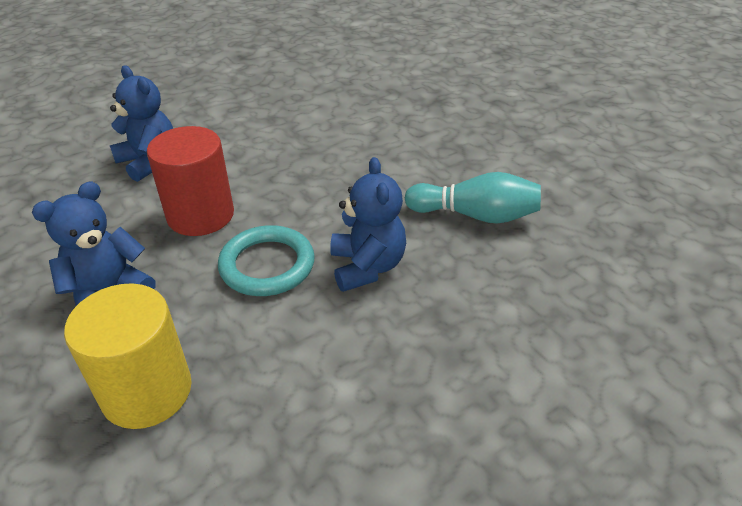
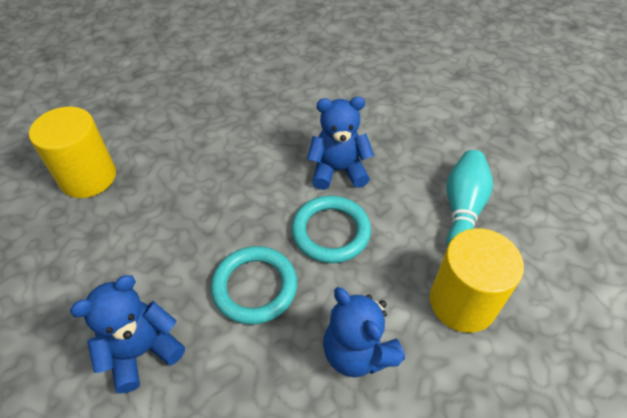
camera: 85 degrees left, 10 degrees up
(200, 215) = (255, 287): red cylinder -> turquoise ring
(338, 103) = (88, 177): none -> yellow cylinder
(475, 215) = (288, 108): turquoise bowling pin -> turquoise bowling pin (462, 210)

